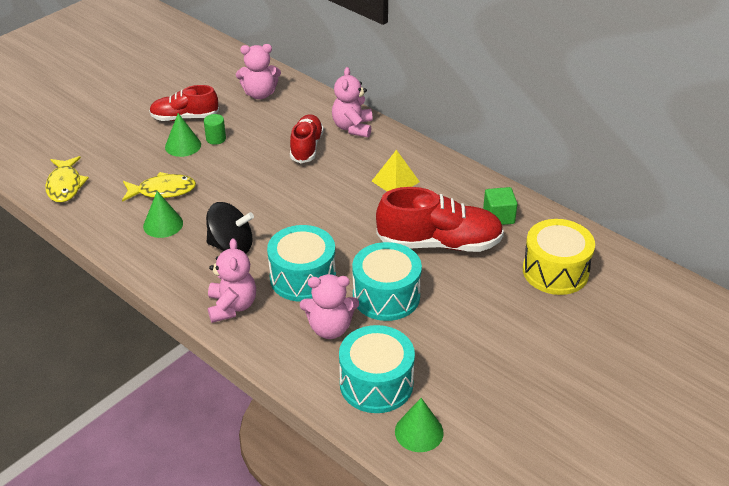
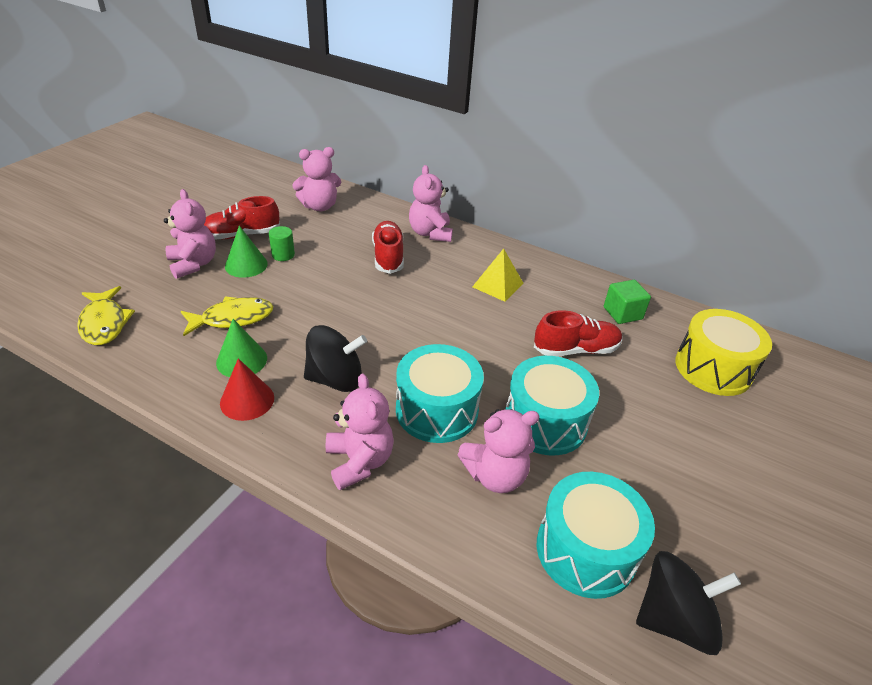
camera: 15 degrees left, 0 degrees up
(140, 141) = (193, 264): none -> pink teddy bear
(161, 254) = (247, 400): none -> red cone
(419, 432) = (673, 619): green cone -> black spinning top
(439, 243) = (575, 349): red shoe -> red shoe, size x0.63

